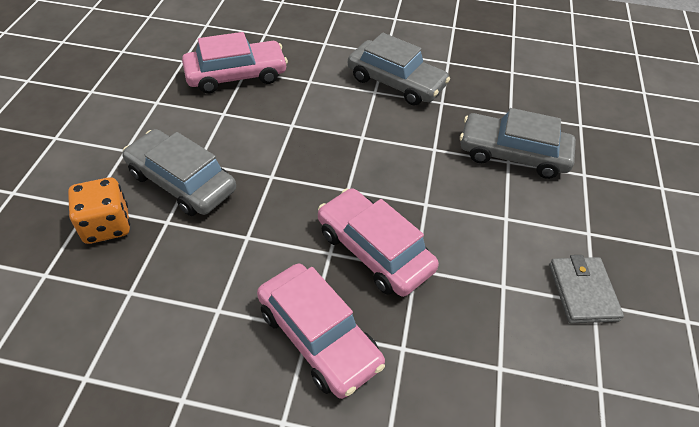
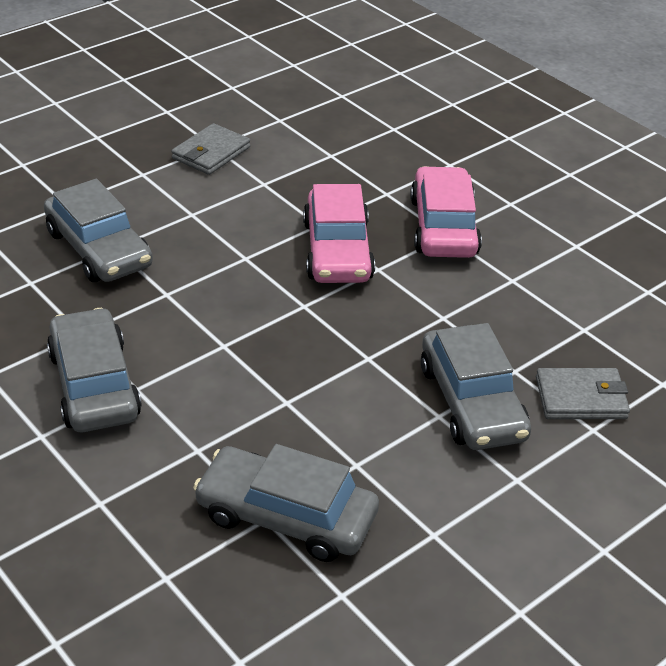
camera: 140 degrees left, 10 degrees down
(106, 225) = (581, 398): orange dice -> grey wallet
(236, 75) = (286, 516): pink car -> grey car

